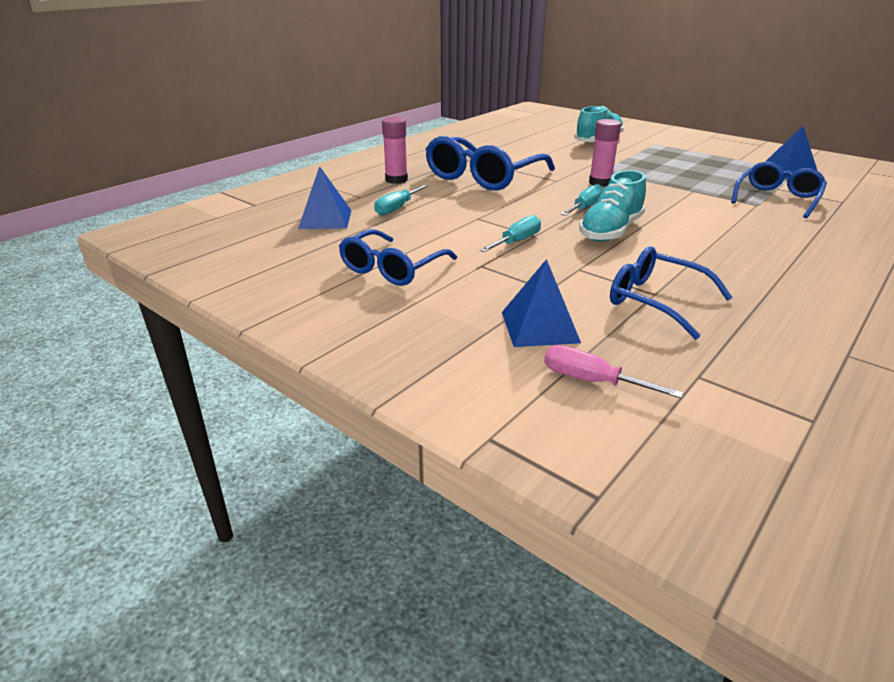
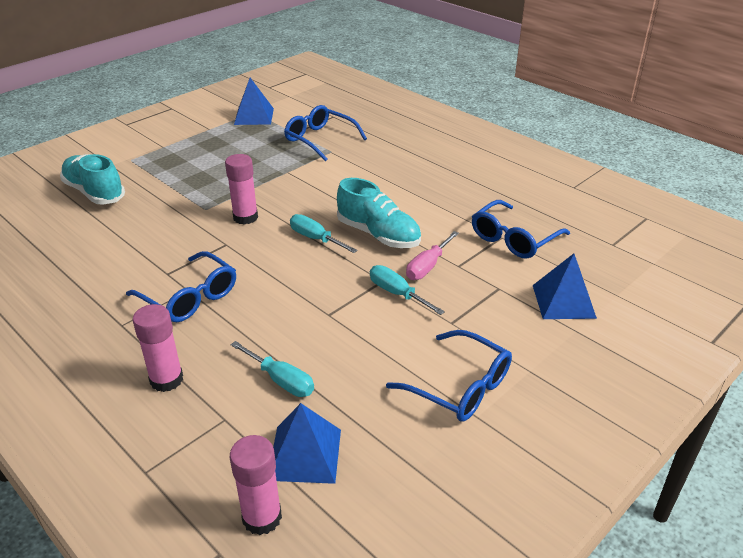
camera: 85 degrees left, 5 degrees up
(276, 212) = (262, 517): none -> pink glue stick
(483, 177) = (189, 297): blue glasses -> blue glasses, size x0.64
(591, 381) = (632, 288): pink screwdriver -> pink screwdriver (427, 266)

